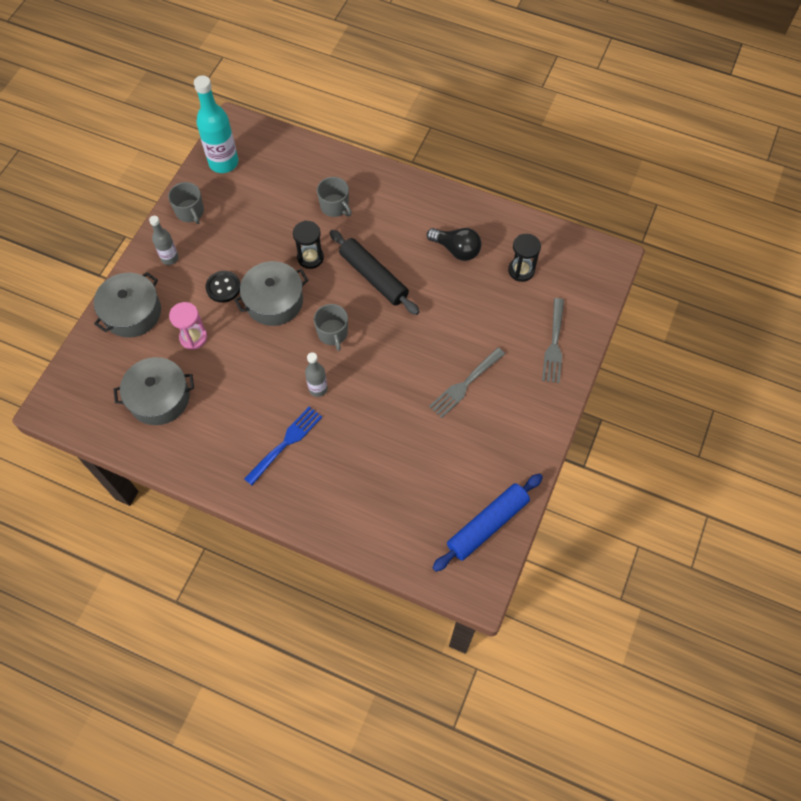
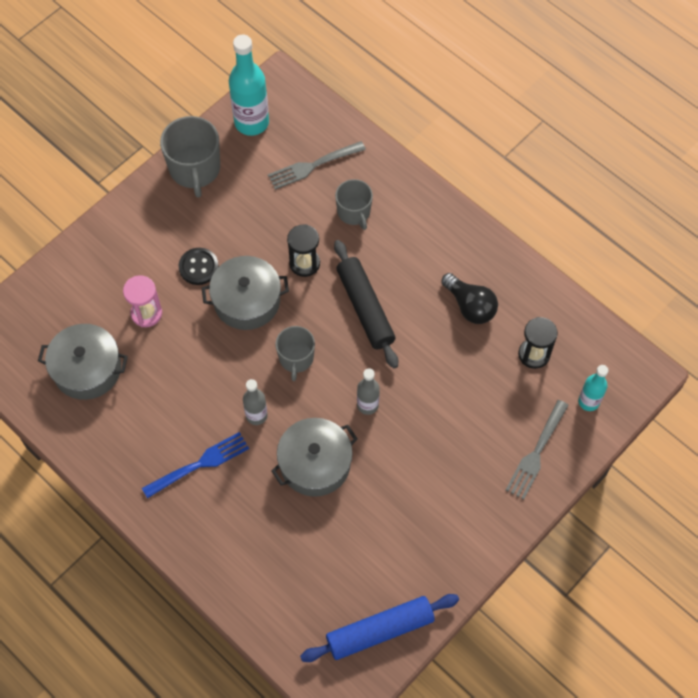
camera: 20 degrees right, 0 degrees up
(132, 312) = (93, 264): grey pot -> grey pot (315, 463)
(170, 258) = (154, 215): grey bottle -> grey bottle (367, 405)
(190, 212) = (195, 169): grey mug -> grey mug, size x1.58
(465, 383) = (419, 464): grey fork -> grey fork (313, 165)
(578, 292) = (588, 401): none -> turquoise bottle

